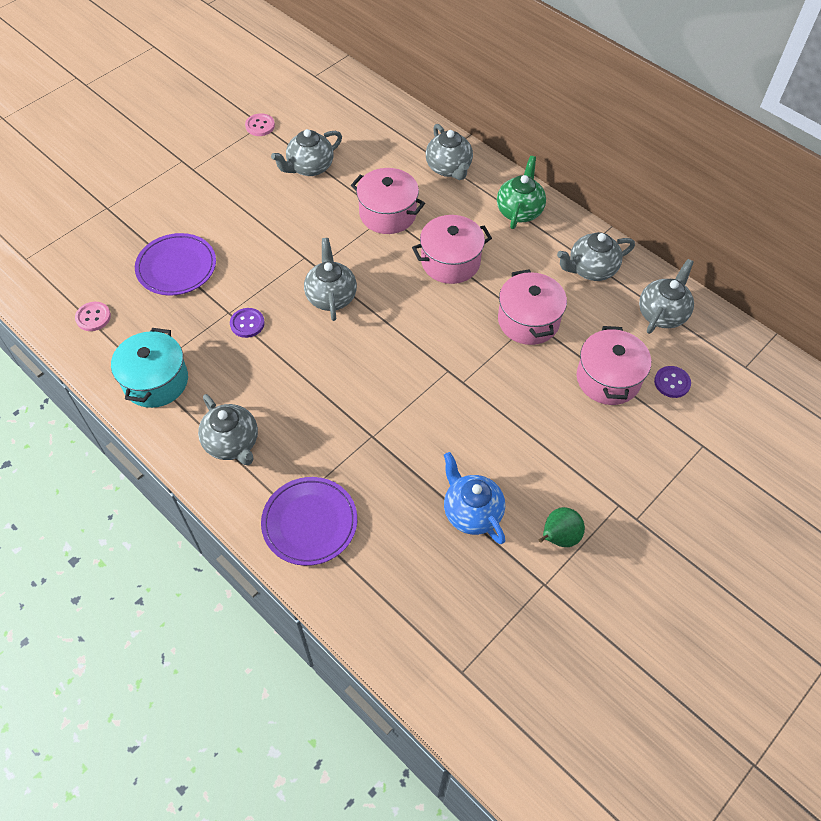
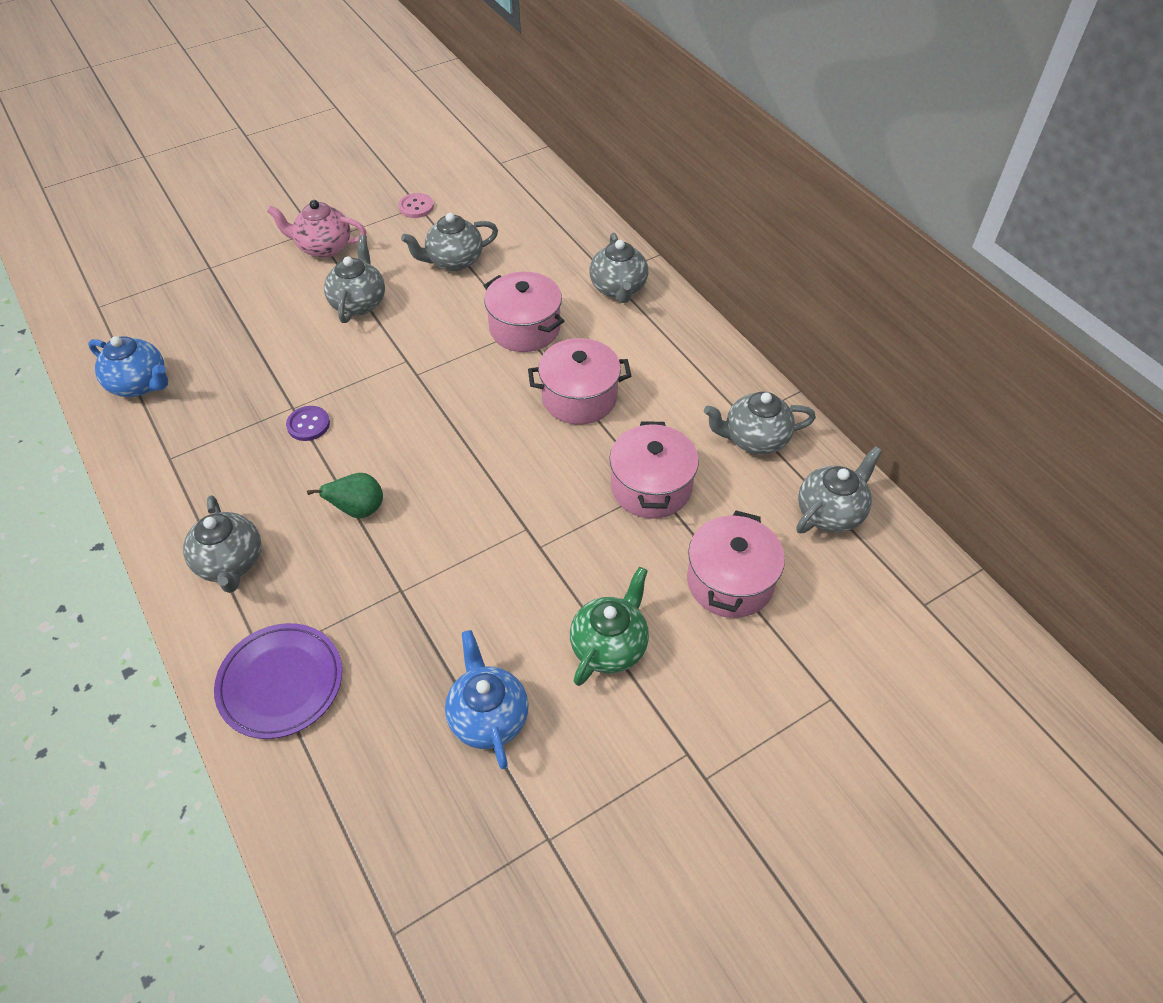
camera: 15 degrees right, 5 degrees down
(93, 317) = (140, 384): pink button -> blue teapot
(156, 381) = (176, 470): turquoise pot -> none
(176, 267) = (256, 345): purple plate -> none
(197, 174) = (324, 247): none -> pink teapot
(331, 297) = (419, 412): grey teapot -> grey teapot (359, 303)
(519, 211) = (687, 352): green teapot -> green teapot (609, 646)
(558, 537) = (590, 778): green pear -> green pear (359, 510)
(672, 382) = (815, 604): purple button -> none

